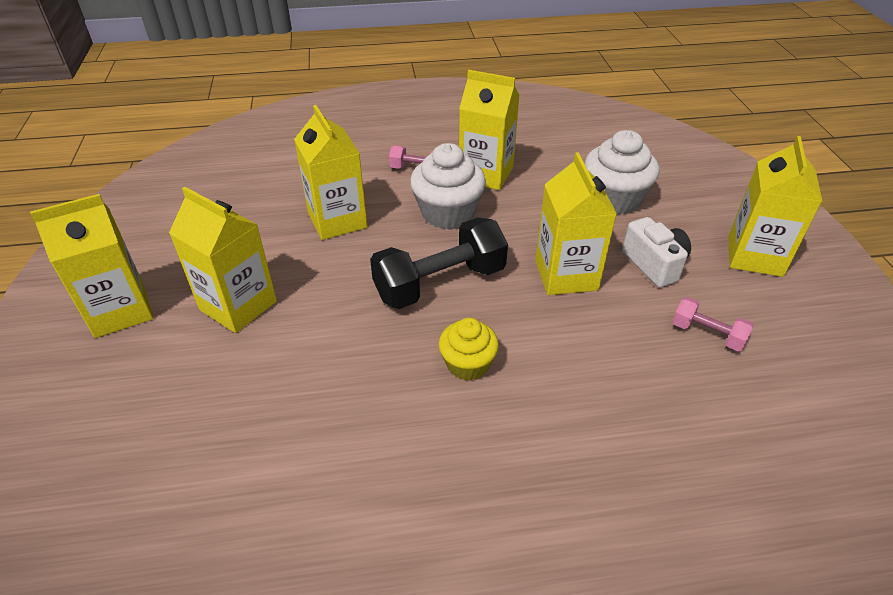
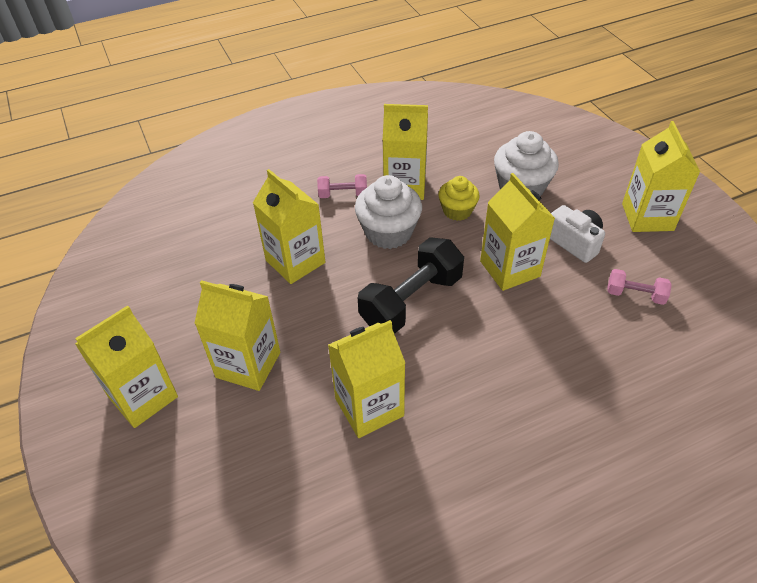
camera: 15 degrees left, 5 degrees up
(341, 378) = (369, 407): none -> yellow carton
(467, 364) = (464, 368): yellow cupcake -> yellow cupcake (457, 211)

